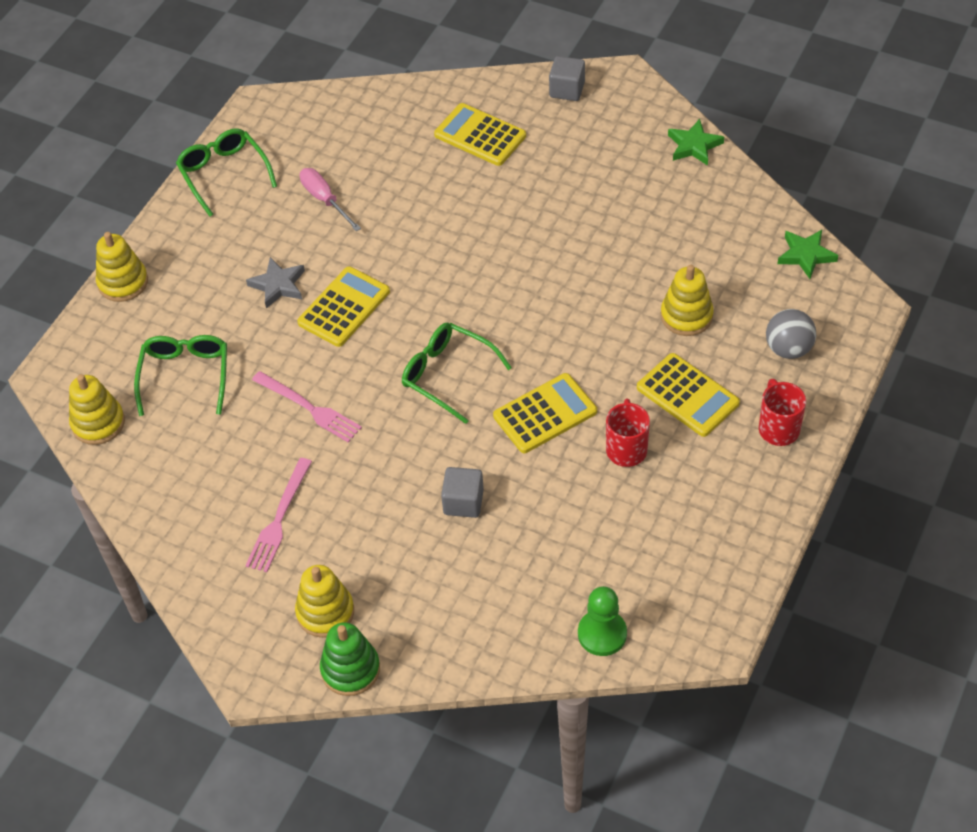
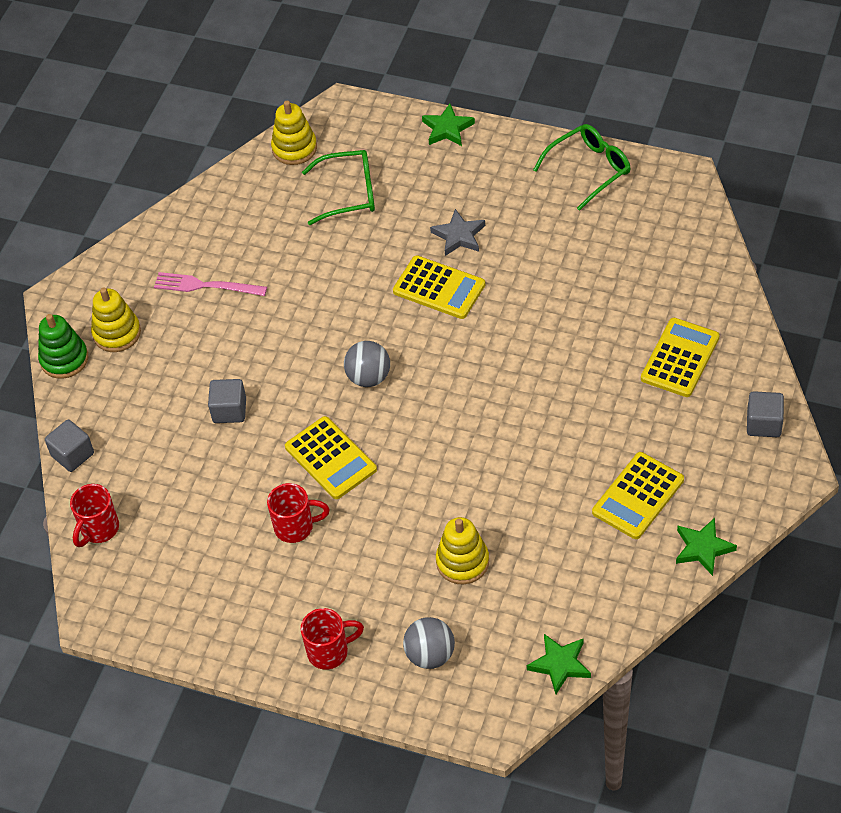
camera: 85 degrees right, 0 degrees up
(123, 282) = (447, 129): yellow stacking toy -> green star
(309, 408) = (322, 284): pink fork -> none
(325, 200) = (569, 250): pink screwdriver -> none
(447, 375) = (369, 377): green glasses -> grey ball
(494, 660) = (73, 455): none -> grey cube
(602, 634) = (99, 529): green pawn -> red mug
(687, 395) = (362, 571): yellow calculator -> yellow calculator (638, 496)

